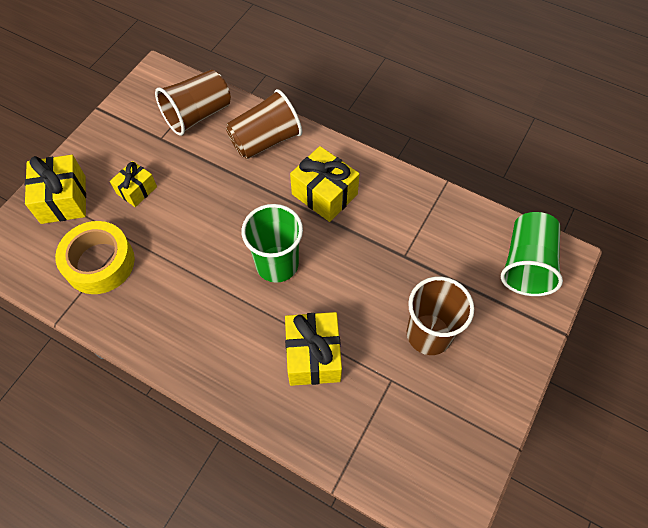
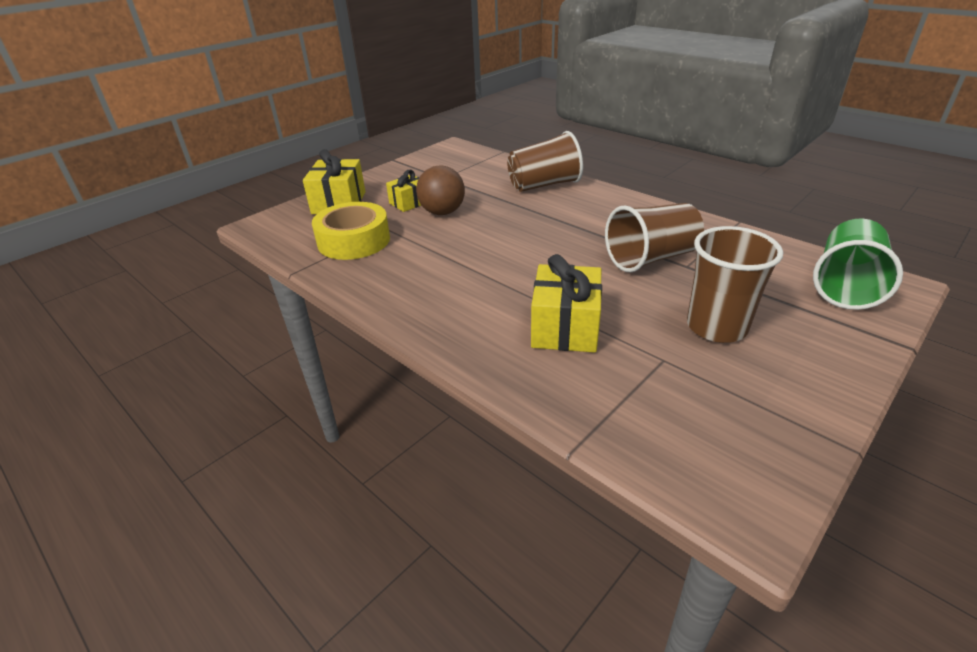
camera: 15 degrees right, 25 degrees down
(174, 203) = (442, 212): none -> brown ball
(198, 115) = (482, 168): brown cup -> brown cup (651, 258)
(277, 264) = (537, 258): green cup -> none
(324, 194) = (599, 219): yellow gift -> none

